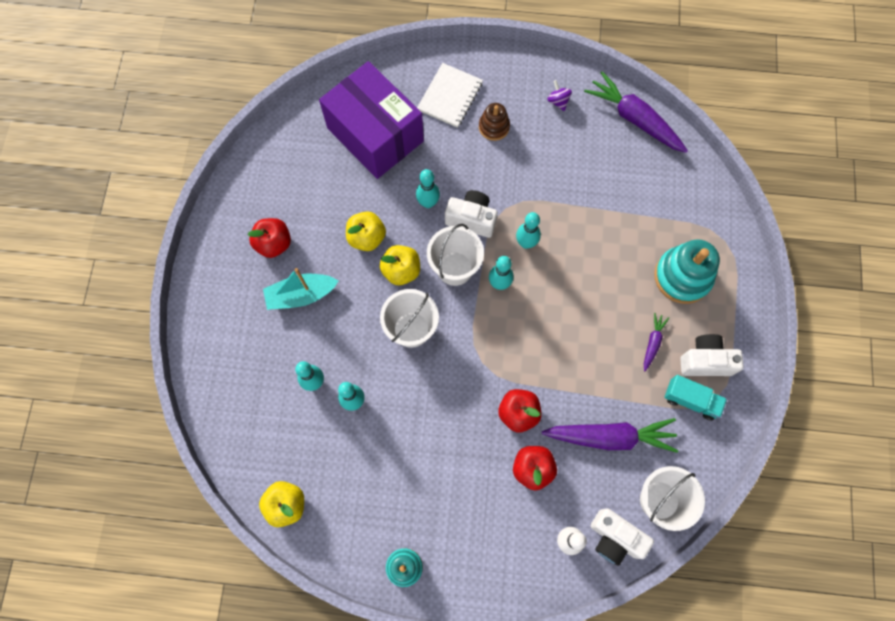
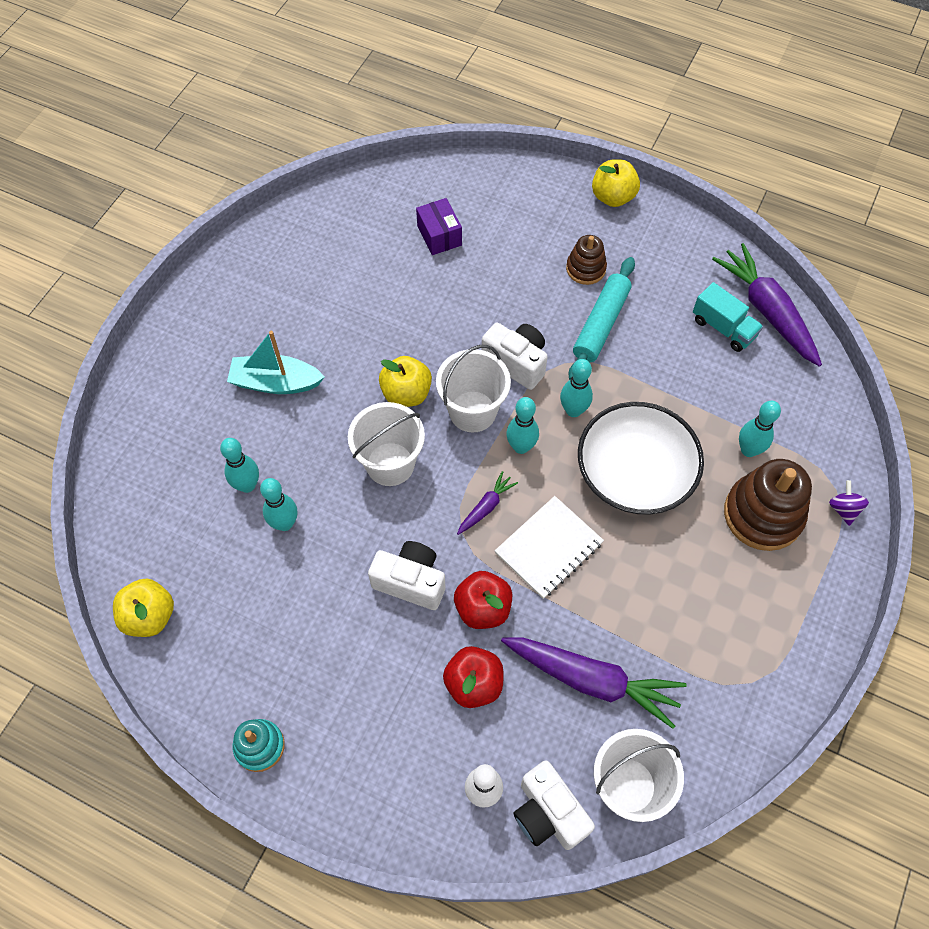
camera: 20 degrees right, 10 degrees down
(274, 244) = (269, 317): red apple -> none
(367, 238) = (381, 344): yellow apple -> yellow apple (613, 197)
(375, 134) = (439, 235): purple box -> purple box, size x0.41
(428, 203) = (471, 328): turquoise bowling pin -> turquoise bowling pin (748, 450)
(450, 96) = (545, 220): white notebook -> white notebook (548, 548)
(521, 168) = (601, 324): none -> turquoise rolling pin
(558, 101) = (677, 263): purple spinning top -> purple spinning top (843, 509)
(585, 276) = (634, 473): none -> white bowl
(652, 342) = (693, 582): purple carrot -> purple carrot (486, 507)
(682, 276) = (763, 514): turquoise stacking toy -> brown stacking toy
(691, 400) = (718, 672): turquoise truck -> turquoise truck (723, 328)
(705, 361) = (756, 629): white camera -> white camera (411, 581)

